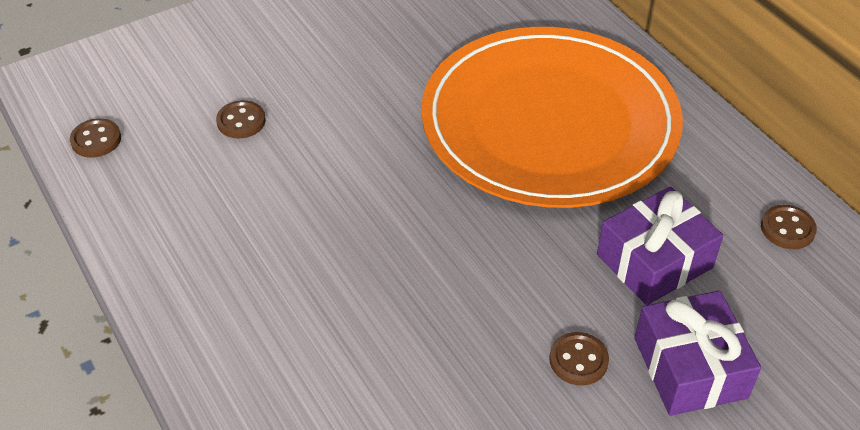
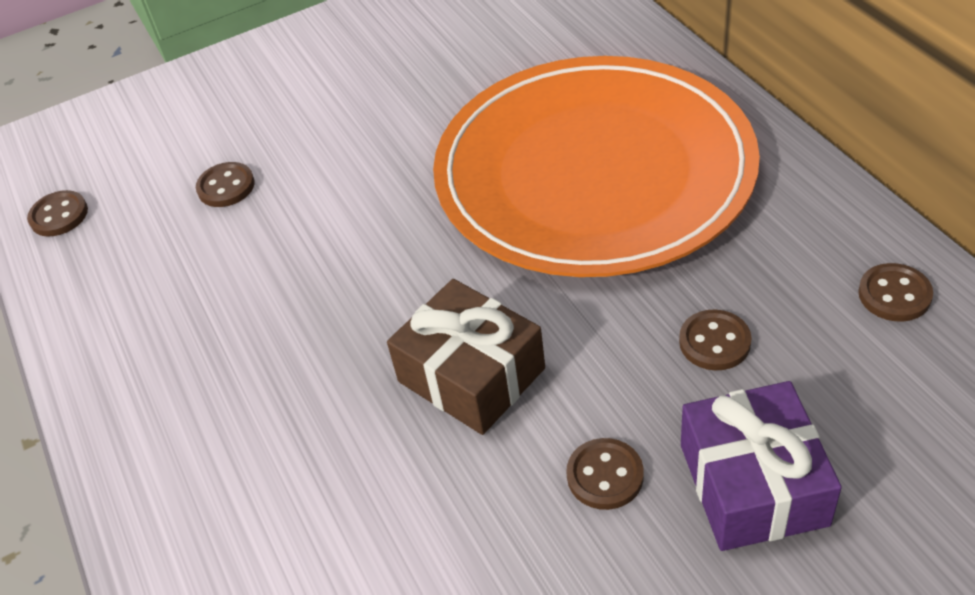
camera: 10 degrees right, 0 degrees up
(466, 282) = (471, 375): none -> brown gift
(654, 261) = (714, 342): purple gift -> brown button

